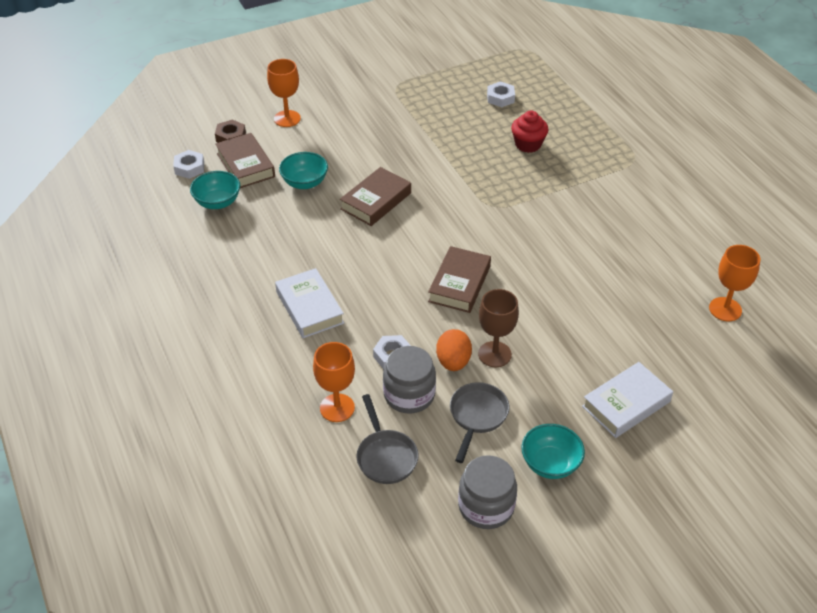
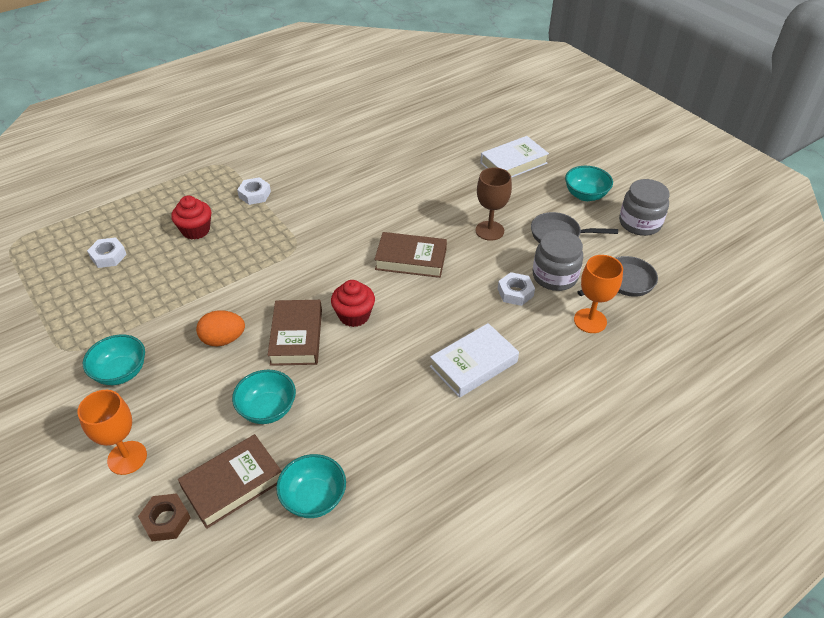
camera: 100 degrees left, 0 degrees up
(189, 168) = (240, 557): white nut -> white nut (255, 195)
(366, 112) = (121, 372): none -> turquoise bowl
(376, 201) = (296, 336): brown book -> brown book turned 60 degrees clockwise
(391, 237) = (354, 315): none -> red cupcake
(453, 362) = (507, 254): orange egg -> orange egg (223, 339)
(626, 404) = (513, 163): white book -> white book turned 75 degrees counterclockwise
(725, 309) = (402, 121): orange goblet -> none

